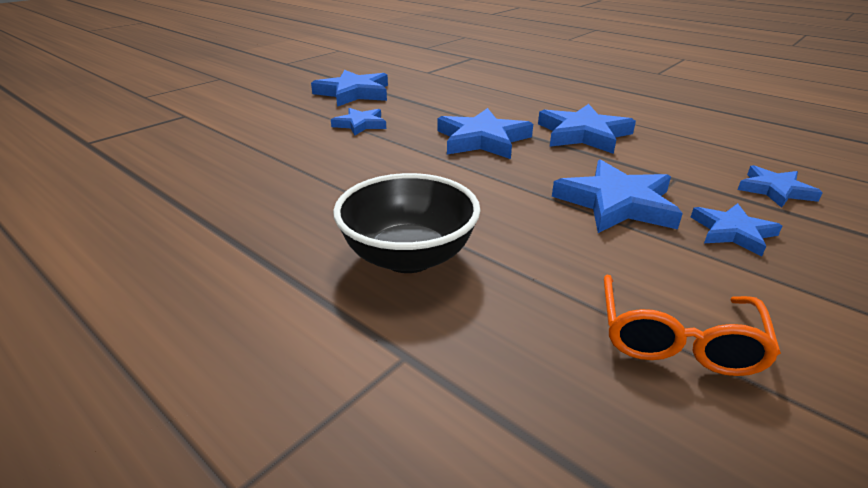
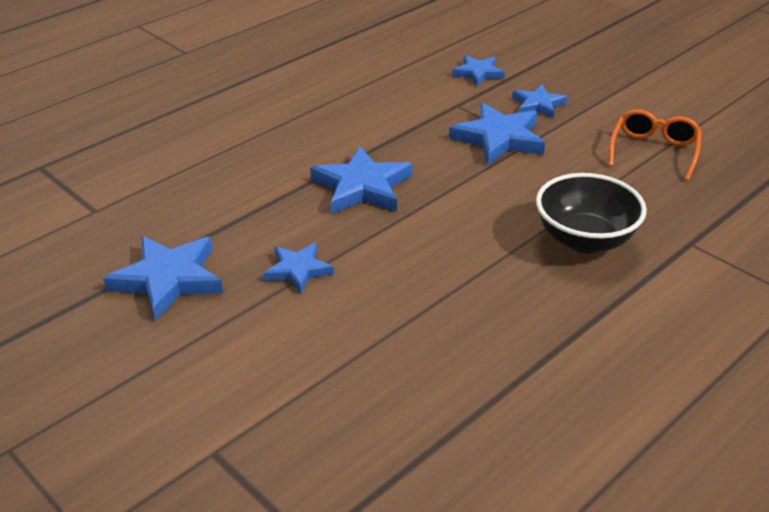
camera: 85 degrees left, 5 degrees up
(583, 134) = (358, 129): blue star -> none
(677, 340) = (654, 151): orange glasses -> orange glasses turned 90 degrees counterclockwise

